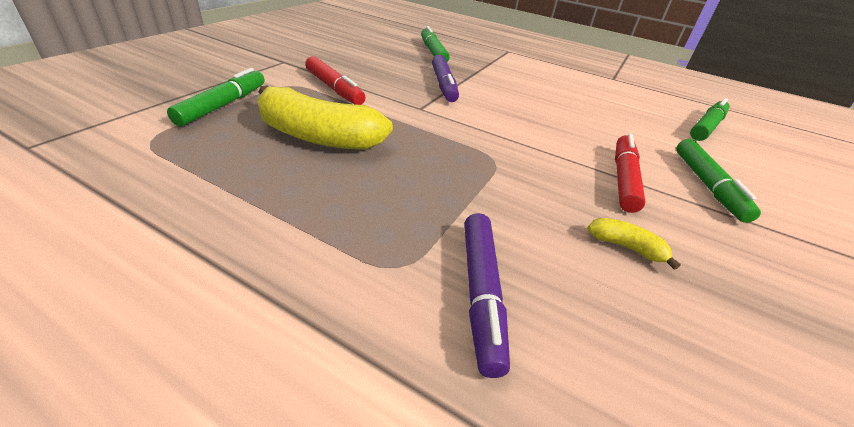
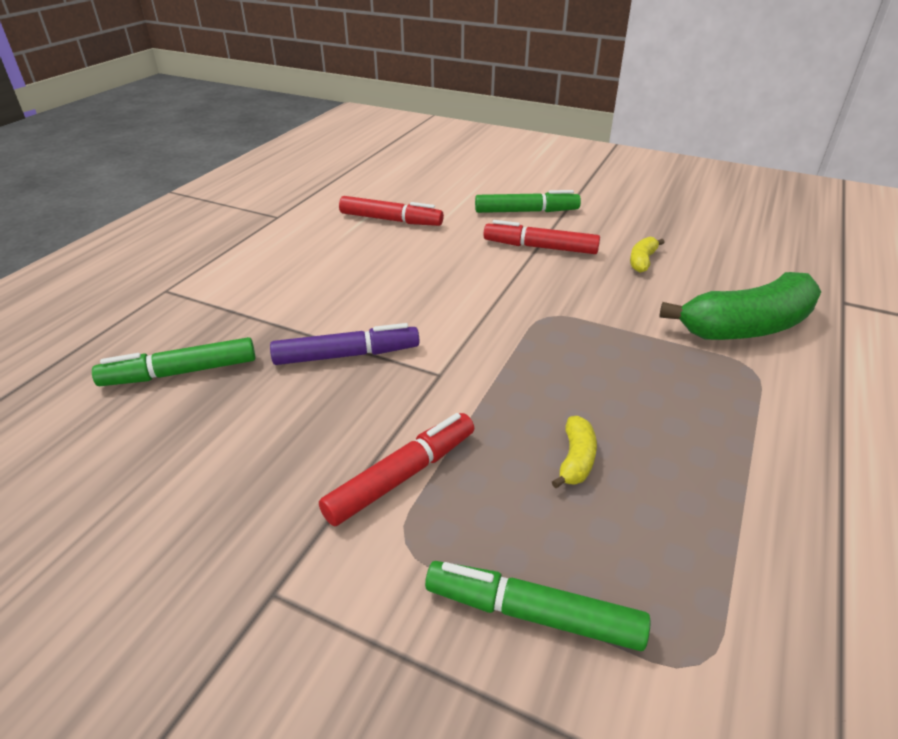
camera: 90 degrees left, 0 degrees up
(318, 137) = (576, 460): yellow banana -> yellow banana, size x0.44
(481, 294) = (746, 327): purple marker -> green banana
(634, 114) = (391, 220): none -> red marker
(706, 127) = (405, 188): green marker -> none

